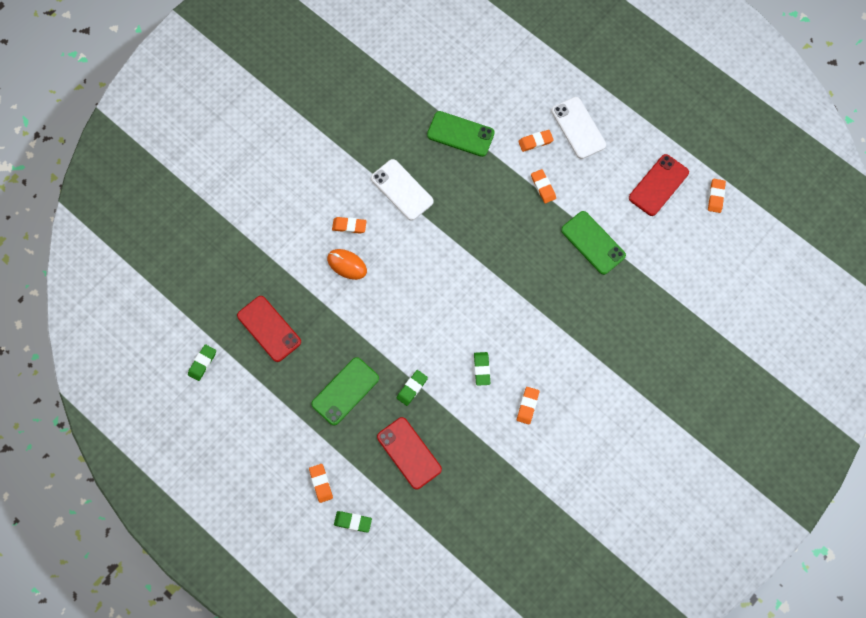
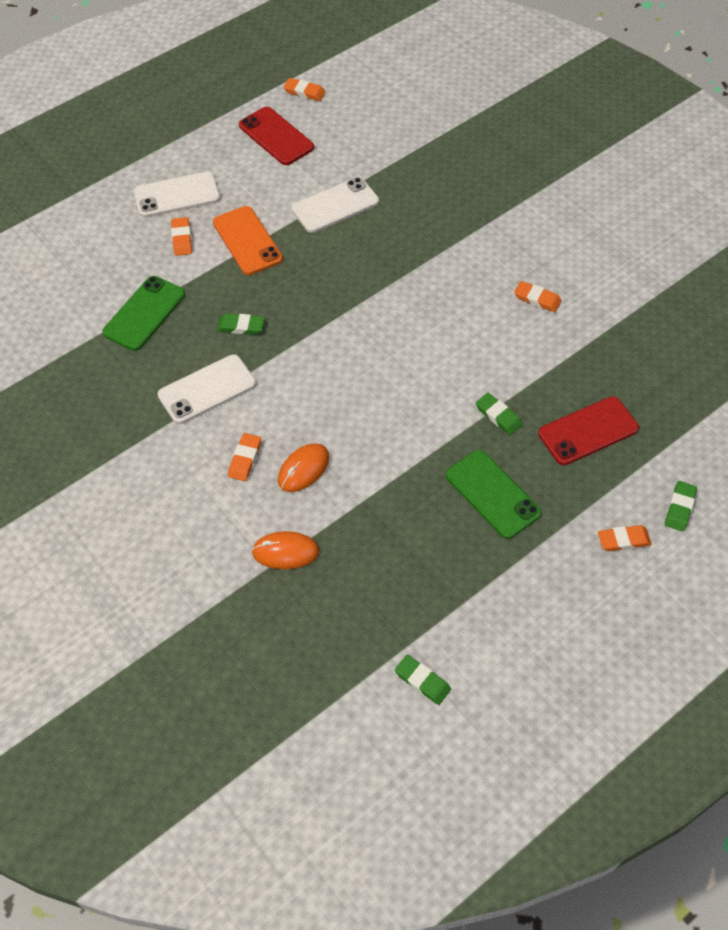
camera: 80 degrees left, 15 degrees down
(269, 329) = (382, 581): red phone -> none
(282, 265) = (285, 552): none -> orange mouse
(482, 369) = (482, 338): green eraser -> green eraser (241, 326)
(543, 187) = (247, 241): orange eraser -> orange phone
(593, 243) = (335, 205): green phone -> white phone

